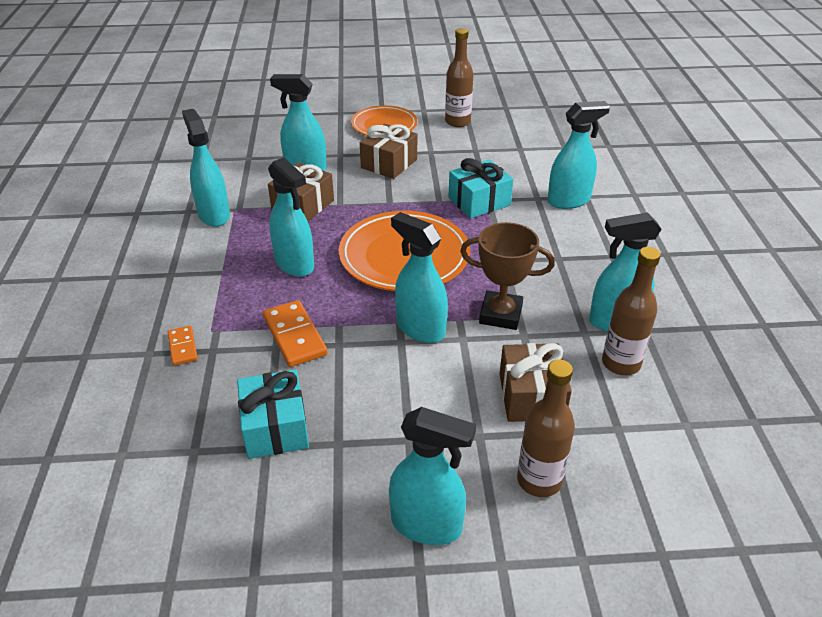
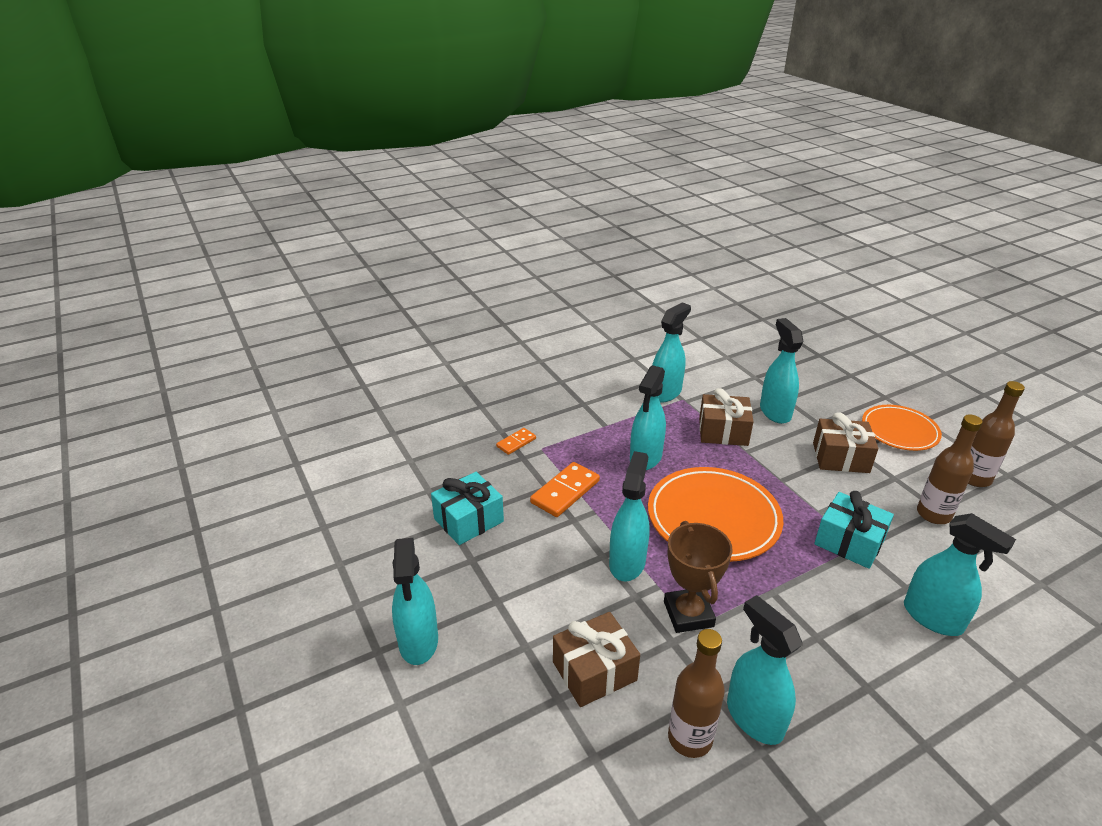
camera: 65 degrees right, 5 degrees down
(539, 480) = (497, 706): brown bottle -> brown bottle (933, 514)

